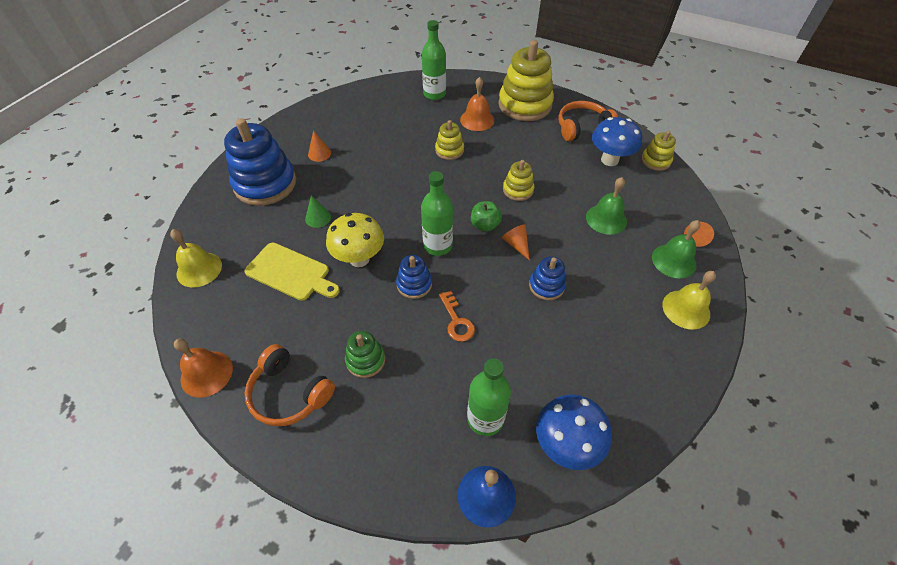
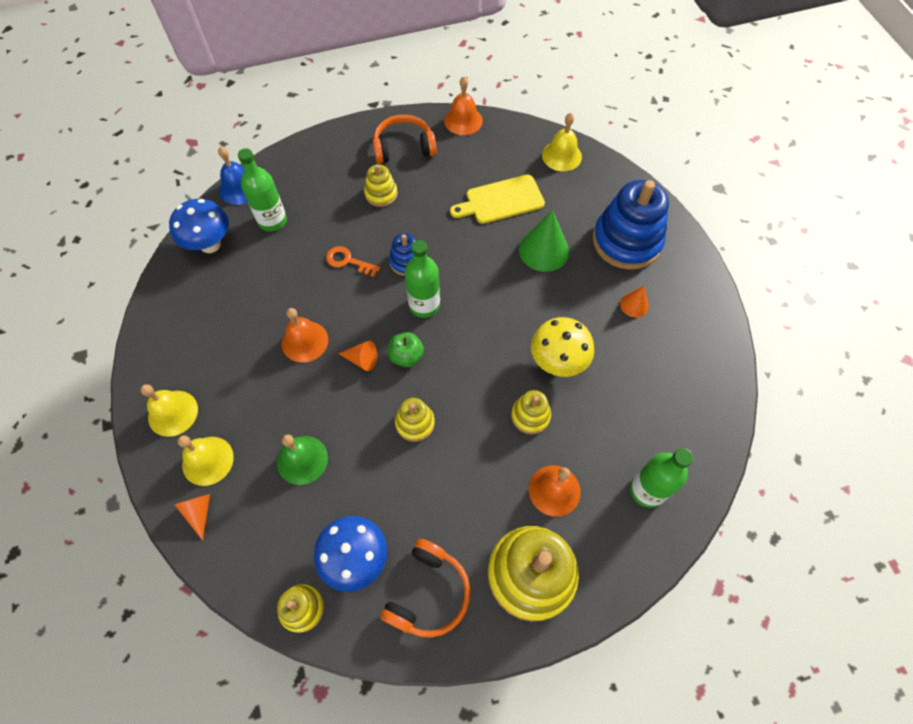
camera: 135 degrees right, 10 degrees up
(318, 218) = (543, 250): green cone -> green cone, size x1.84
(359, 259) = (469, 247): yellow mushroom -> yellow mushroom (557, 362)
(365, 360) = (381, 194): green stacking toy -> yellow stacking toy
(546, 286) = (305, 341): blue stacking toy -> orange bell
(674, 260) = (207, 460): green bell -> yellow bell

